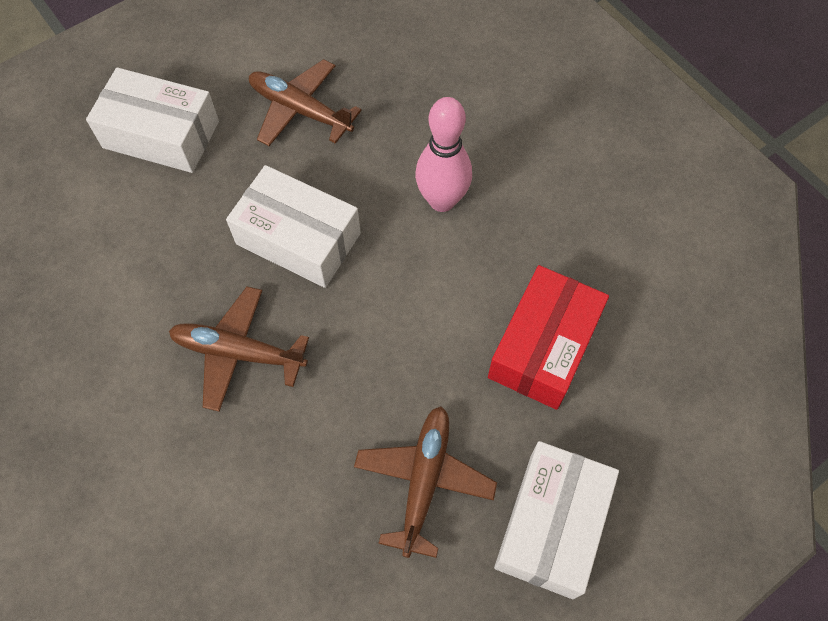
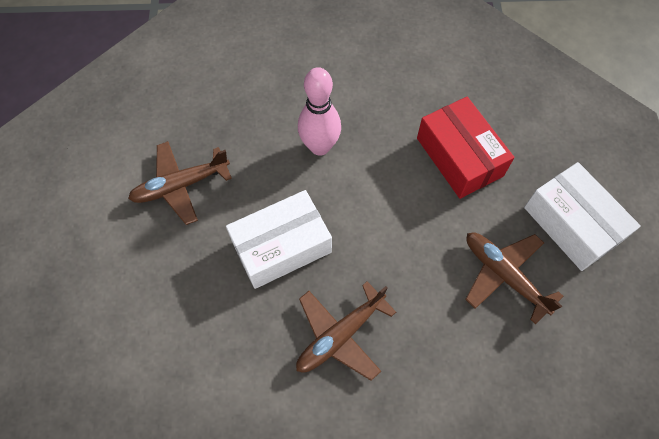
camera: 55 degrees left, 0 degrees up
(161, 134) = (120, 288): white box -> none

